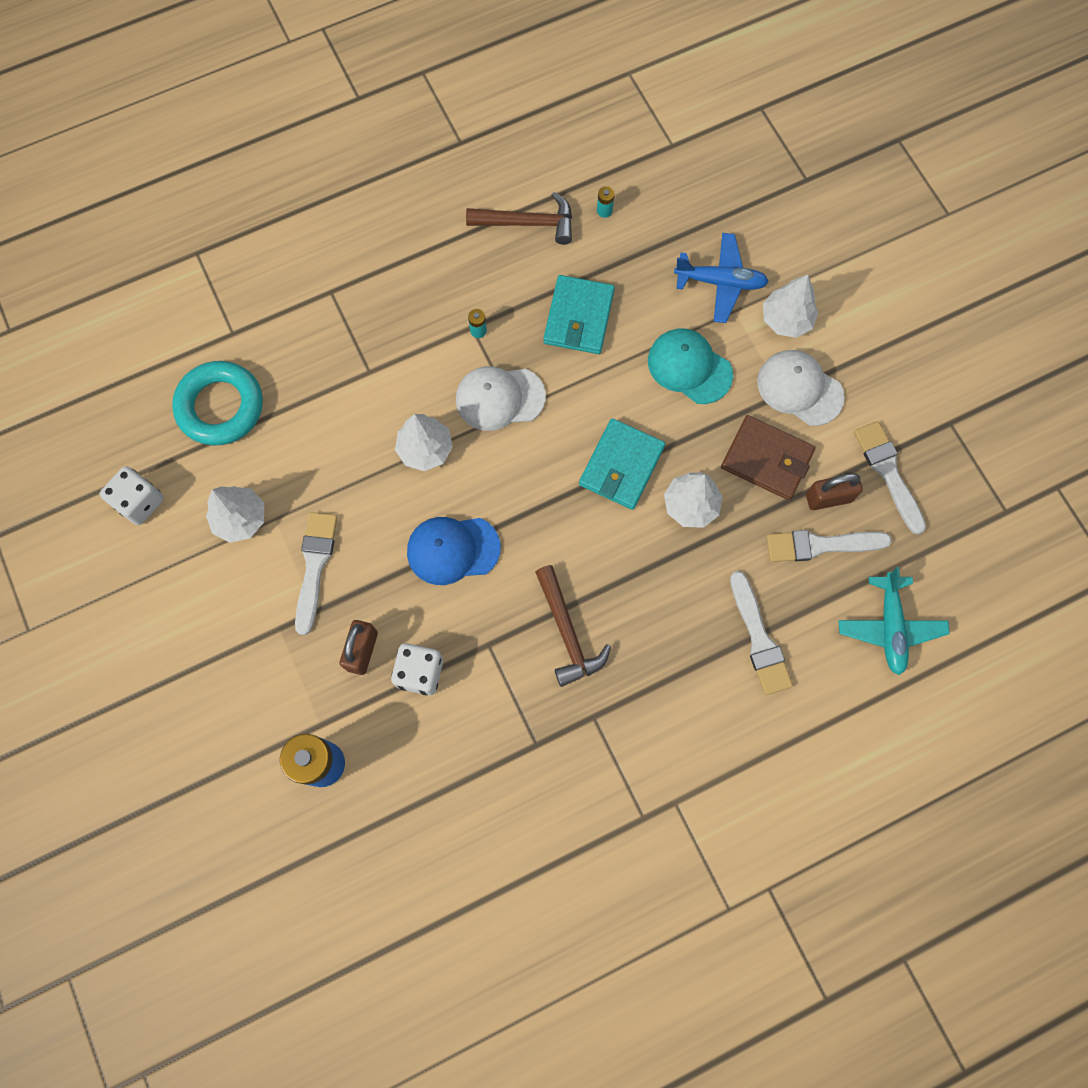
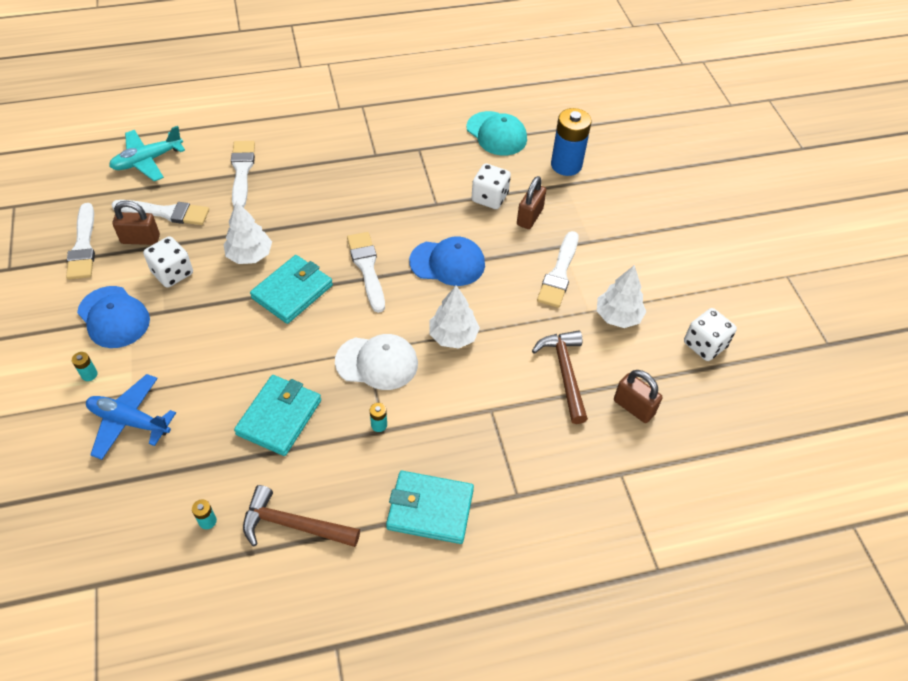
camera: 170 degrees left, 20 degrees down
(220, 407) = (633, 407): turquoise ring -> brown padlock
(409, 262) = (430, 509): none -> turquoise wallet
(547, 519) = (367, 268): none -> white brush
(567, 633) = (376, 199): brown hammer -> brown hammer (564, 372)
(689, 367) = (198, 353): turquoise cap -> turquoise cap (496, 134)
(766, 459) = (172, 273): brown wallet -> white dice
(786, 320) = (89, 374): white tree -> turquoise battery
(799, 389) = (114, 317): white cap -> blue cap
(889, 627) = (147, 160): turquoise plane -> turquoise plane turned 135 degrees counterclockwise

